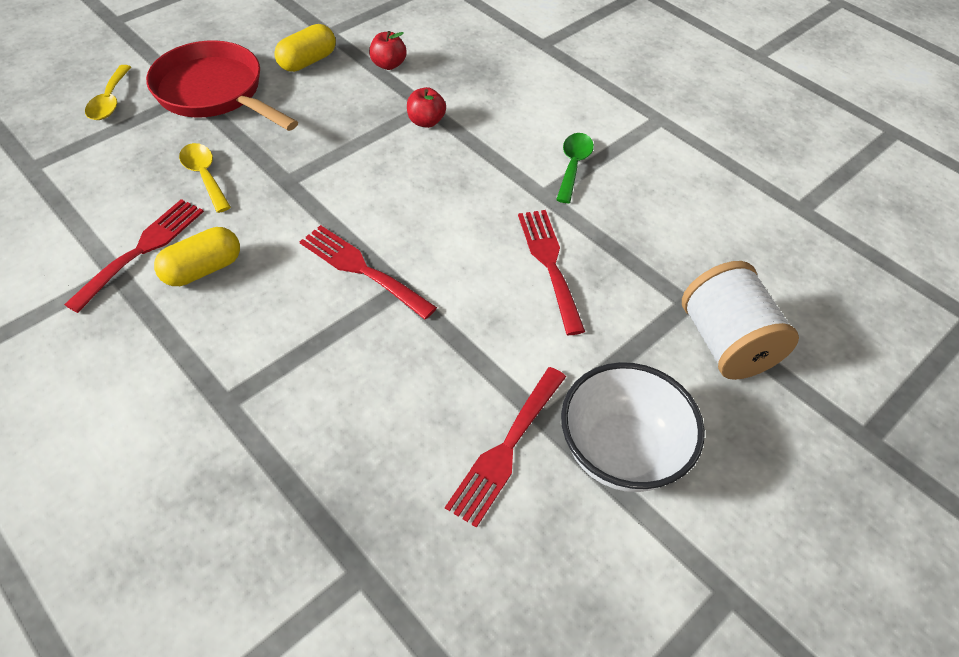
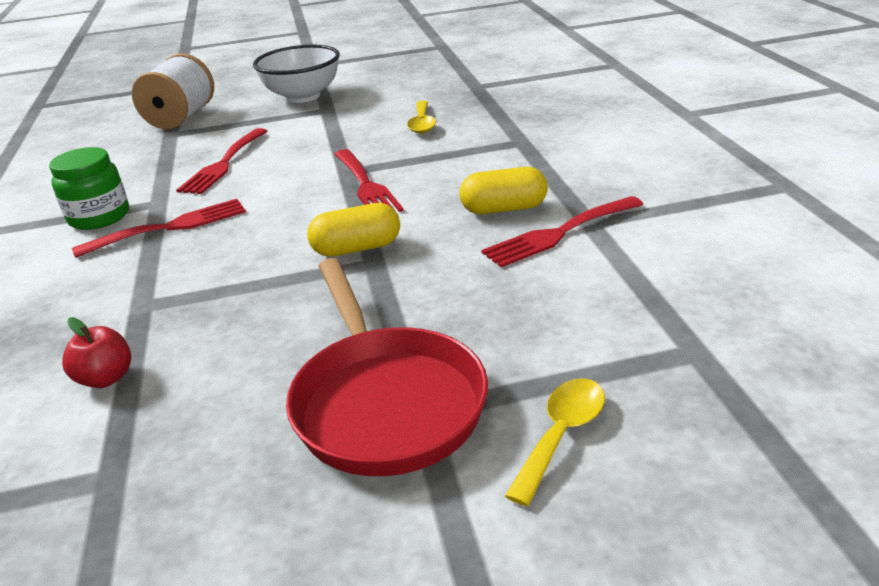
camera: 145 degrees left, 20 degrees down
(204, 176) = (462, 287): yellow spoon -> yellow spoon (422, 123)
(307, 61) = (205, 420): yellow capsule -> yellow capsule (357, 248)
(426, 121) = (165, 287): red apple -> none
(506, 449) = (362, 105): red fork -> red fork (170, 227)
(573, 165) = (99, 217): green spoon -> green jar

